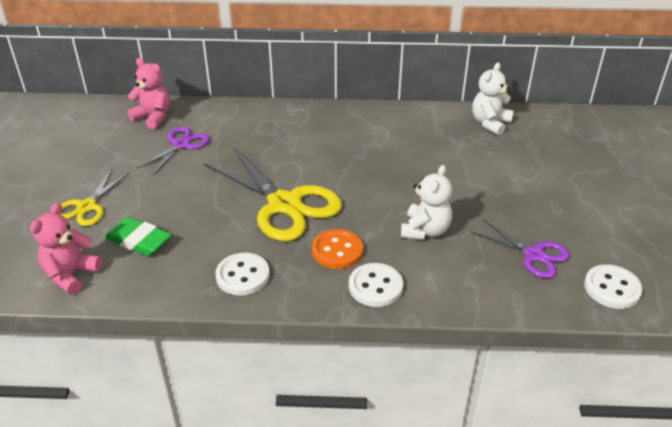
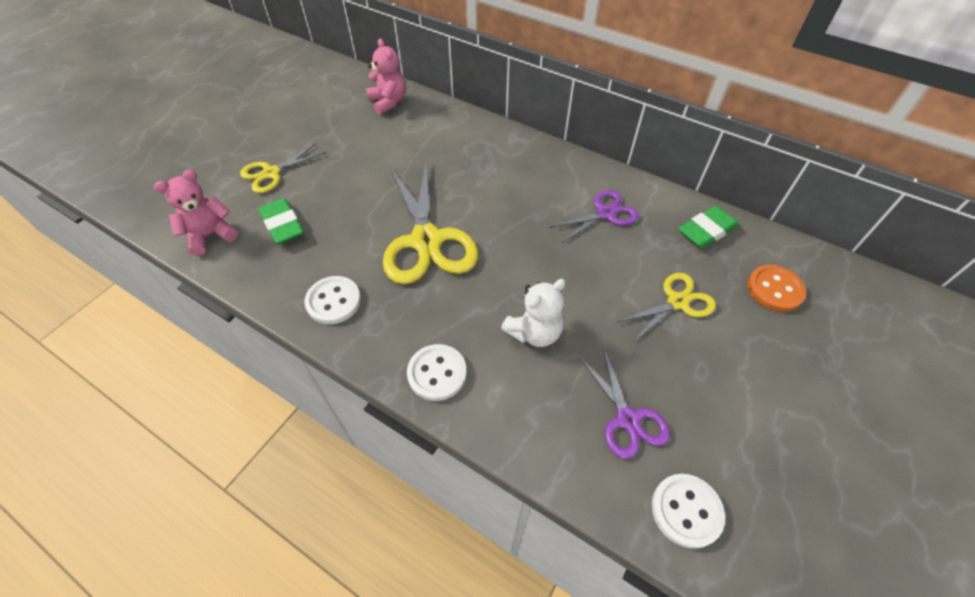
camera: 30 degrees right, 15 degrees up
(181, 145) = (389, 140): purple scissors -> purple scissors (605, 213)
(337, 251) = (433, 315): orange button -> orange button (774, 289)
(490, 123) = (706, 231): white teddy bear -> green eraser
(507, 173) = (677, 302): none -> yellow scissors

